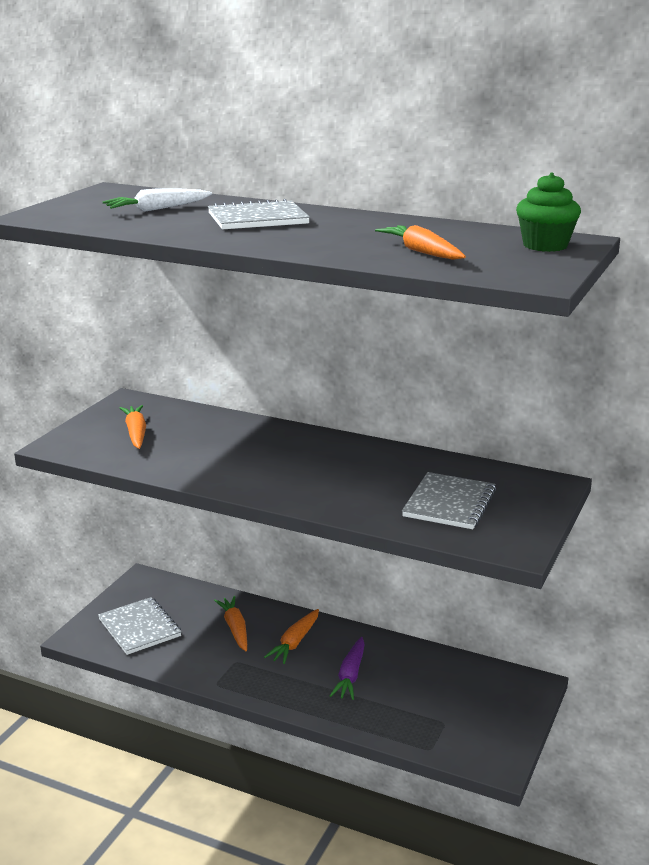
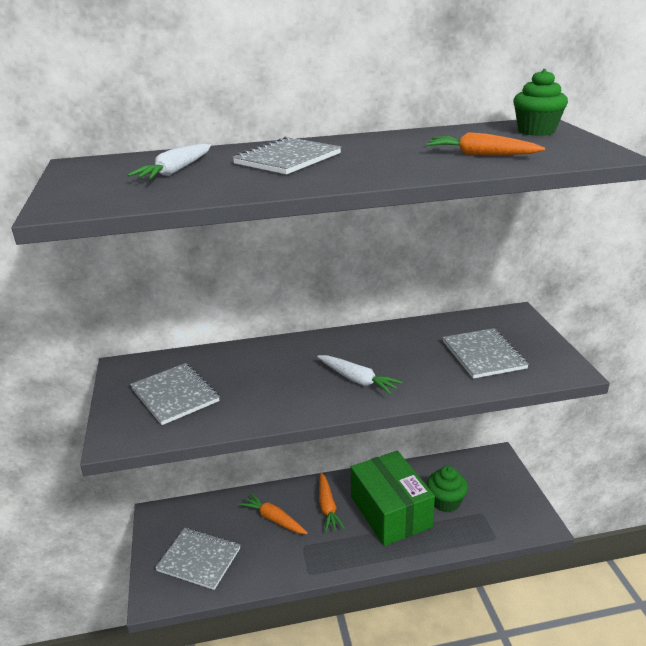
camera: 35 degrees left, 5 degrees up
(136, 433) = (175, 395): orange carrot -> grey notebook
(295, 477) = (357, 380): none -> white carrot
(350, 675) = (390, 512): purple carrot -> green box
(418, 695) = (445, 502): none -> green cupcake

